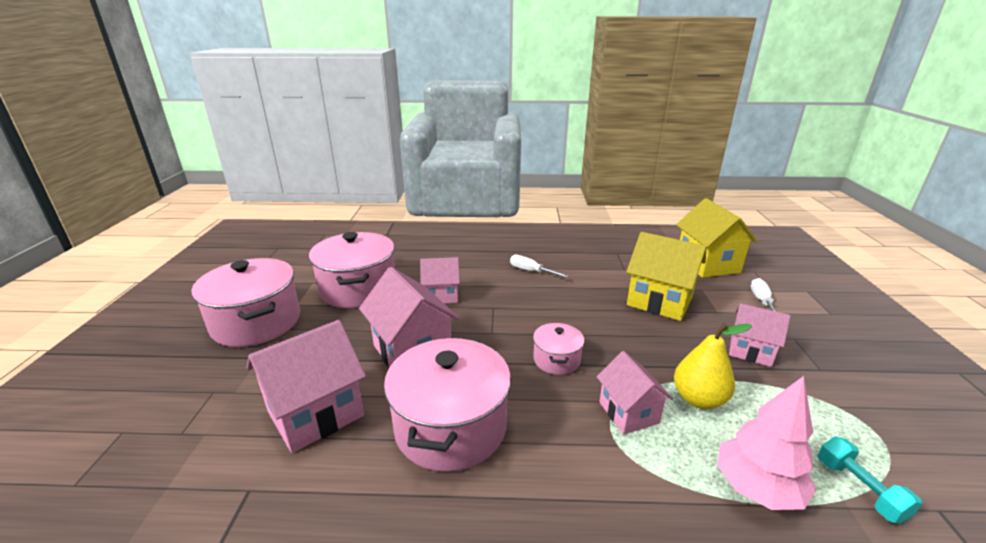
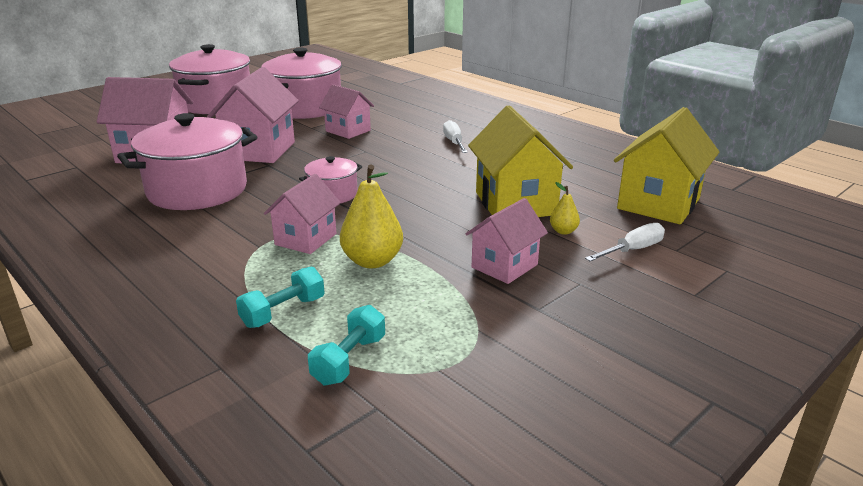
camera: 45 degrees right, 0 degrees up
(717, 307) = (563, 231): none -> yellow pear
(750, 351) = (504, 266): pink house -> pink house turned 60 degrees clockwise
(757, 488) = (283, 312): pink tree -> turquoise dumbbell

